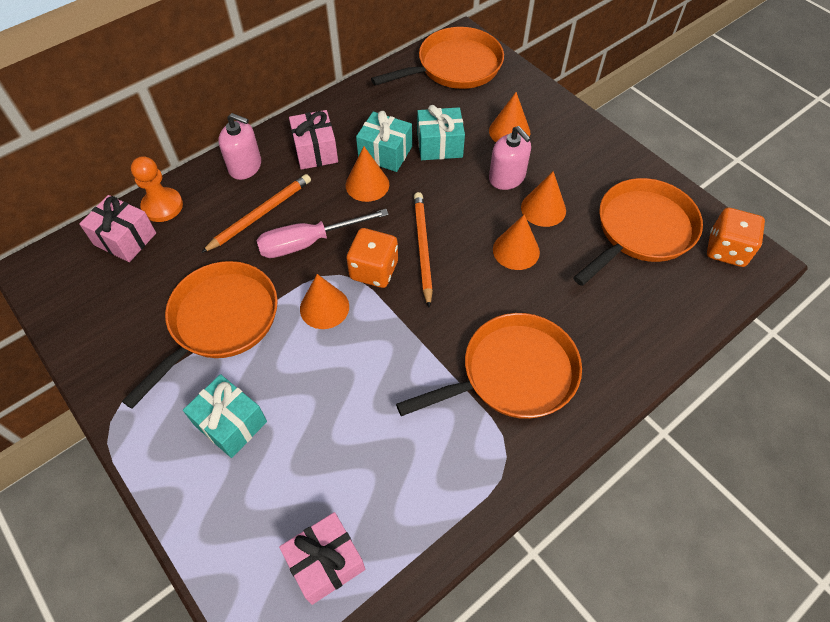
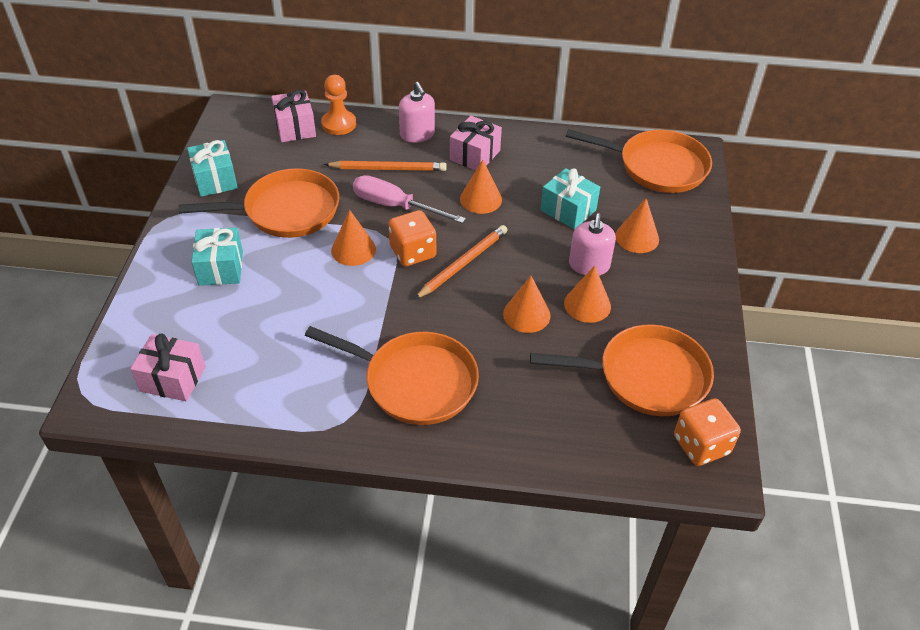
camera: 45 degrees right, 10 degrees down
(385, 153) = (521, 188): turquoise gift -> turquoise gift (215, 180)

